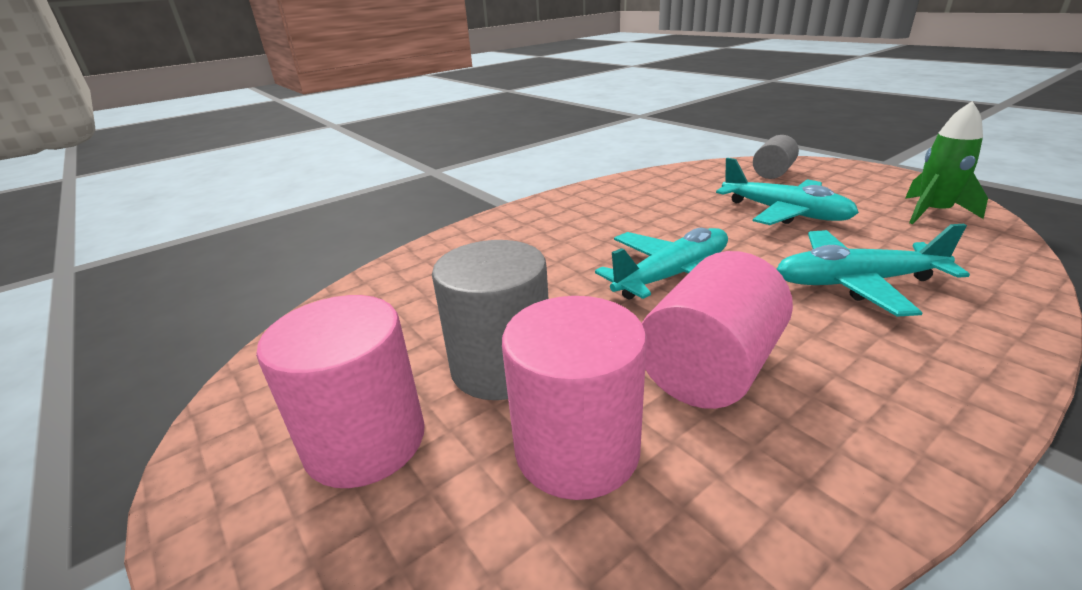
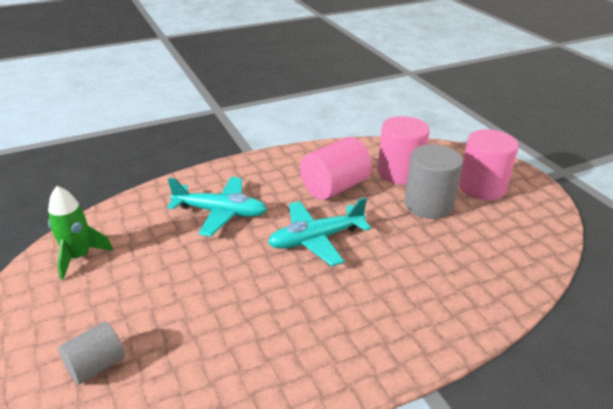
camera: 170 degrees left, 5 degrees up
(784, 213) = (178, 285): turquoise plane -> none

